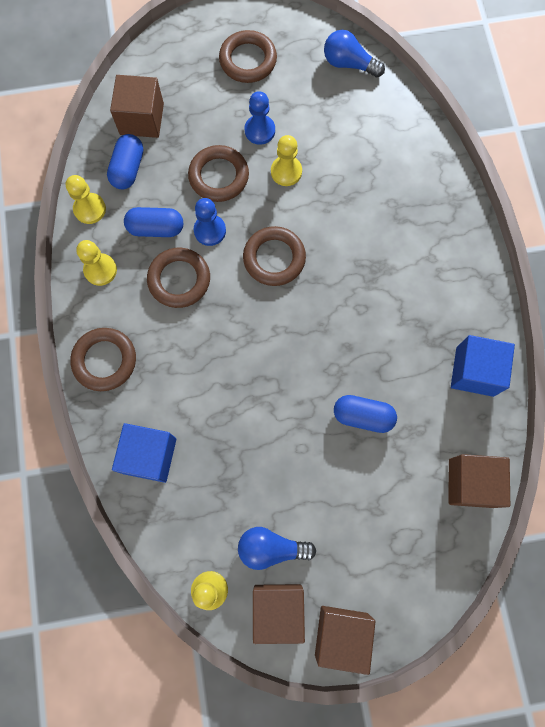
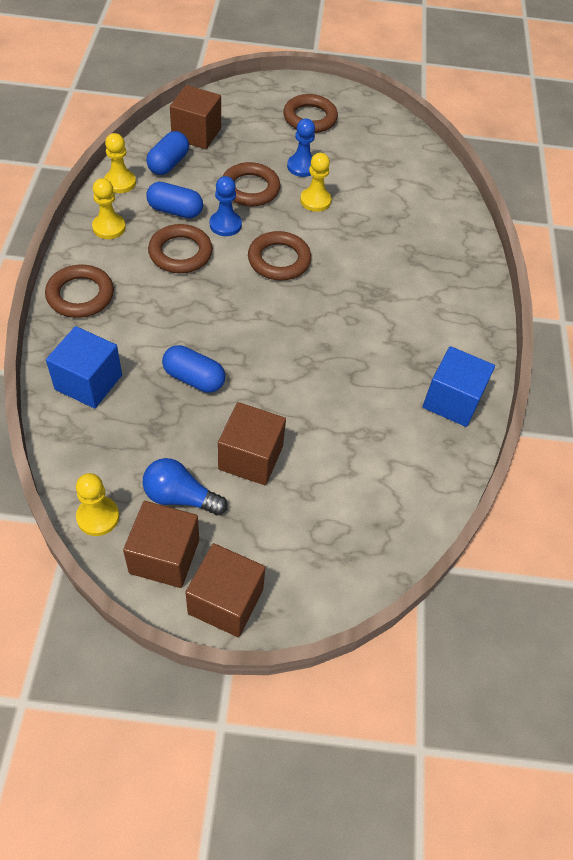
camera: 10 degrees right, 20 degrees down
(349, 64) = (402, 142): blue light bulb -> none
(363, 416) = (321, 407): blue capsule -> blue capsule (194, 378)
(471, 483) = (419, 497): brown cube -> brown cube (251, 457)

